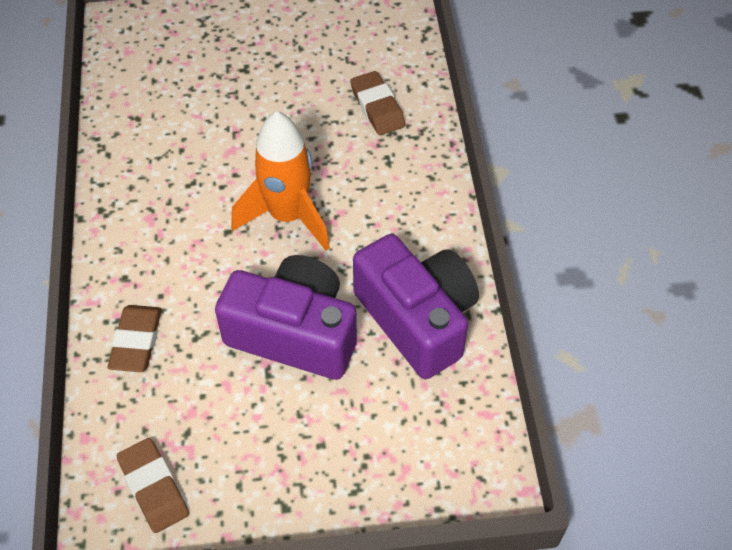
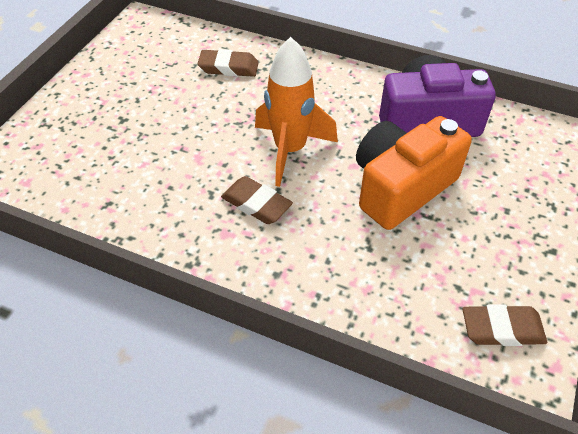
camera: 60 degrees left, 5 degrees down
(136, 341) = (349, 289): brown eraser -> brown eraser (256, 204)
(294, 333) = (401, 187): purple camera -> orange camera

